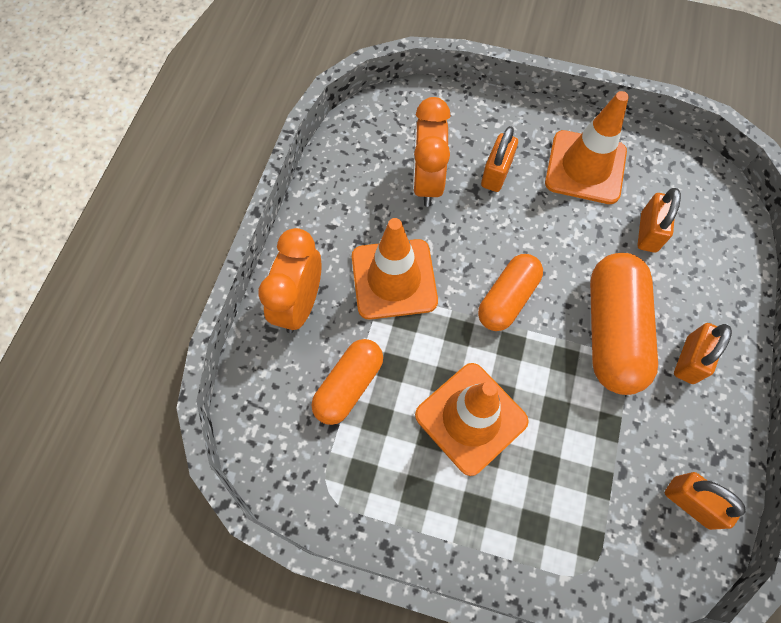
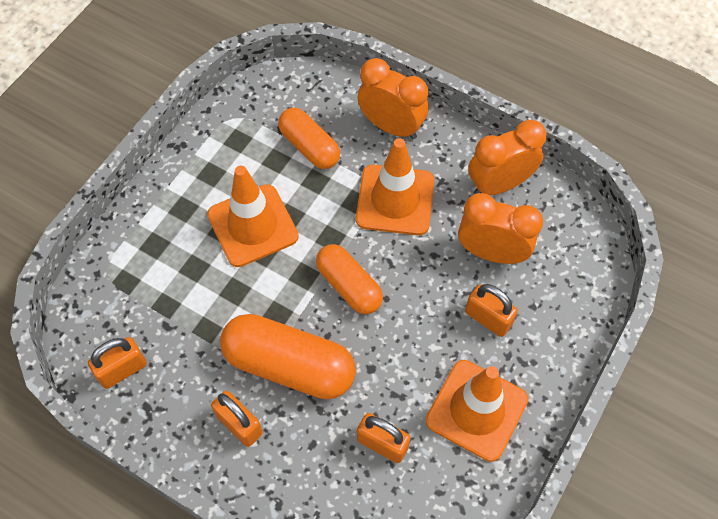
camera: 105 degrees right, 5 degrees down
(348, 189) = (499, 184): none -> orange clock

